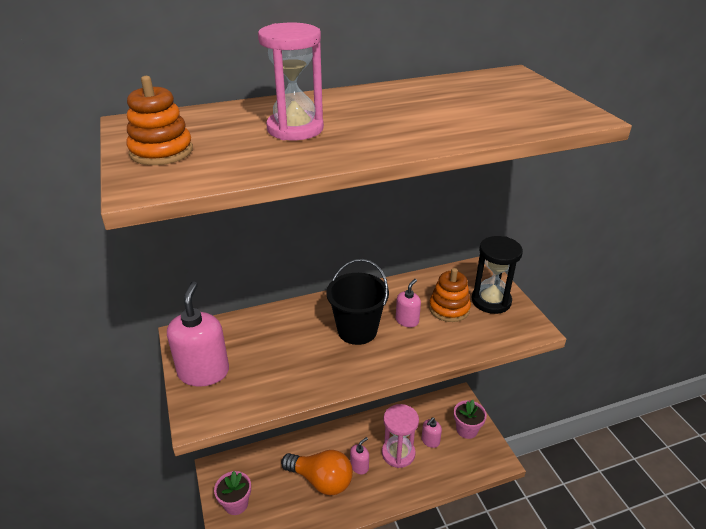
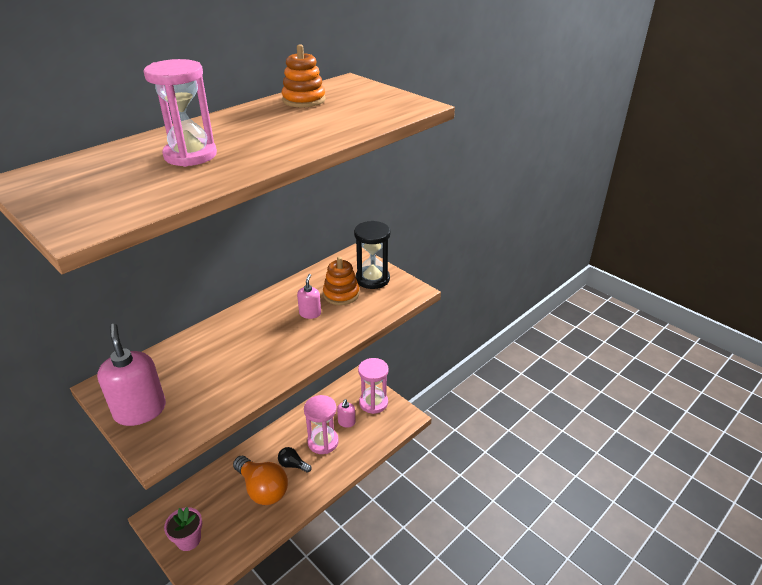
camera: 25 degrees left, 0 degrees up
(161, 151) = (74, 197): orange stacking toy -> orange stacking toy (304, 100)
(321, 480) = (262, 489): orange light bulb -> orange light bulb turned 45 degrees clockwise
(357, 330) = (270, 333): black bucket -> none
(359, 466) = (293, 465): pink soap dispenser -> black light bulb
(467, 430) = (373, 403): pink flower pot -> pink hourglass

